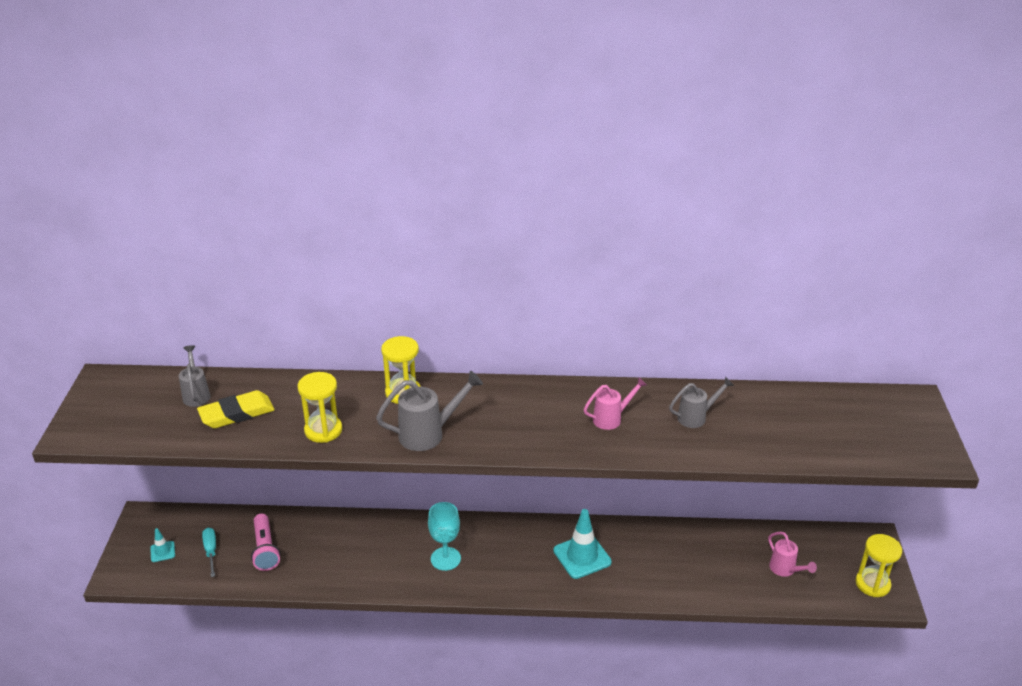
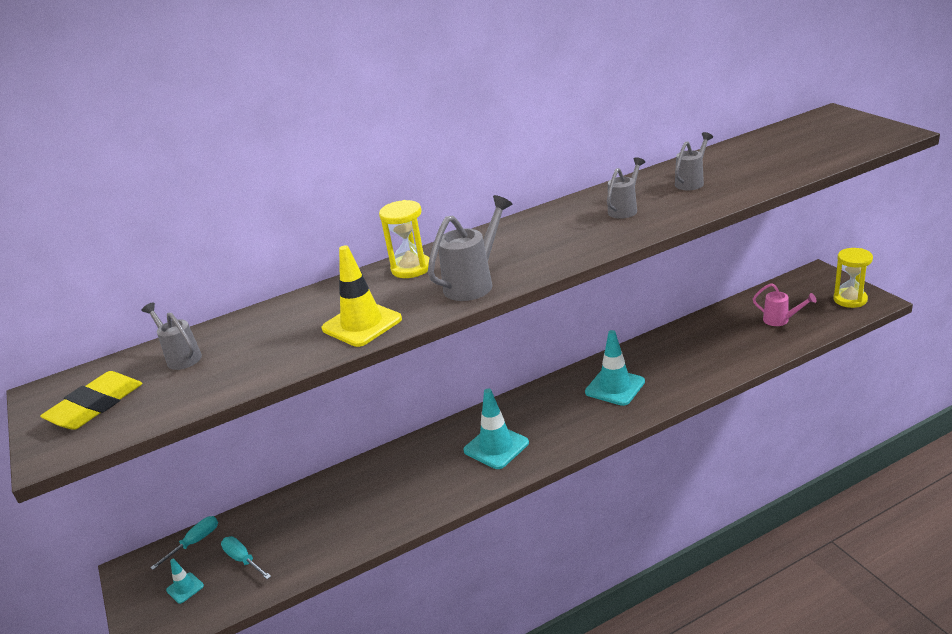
camera: 25 degrees left, 5 degrees down
(192, 518) = (195, 542): none -> turquoise screwdriver
(237, 413) = (248, 351): yellow eraser -> yellow eraser (95, 405)
(265, 549) = (304, 528): pink flashlight -> none
(323, 430) = (362, 324): yellow hourglass -> yellow traffic cone
(445, 559) = (496, 447): turquoise goblet -> turquoise traffic cone
(612, 418) = (625, 209): pink watering can -> grey watering can

